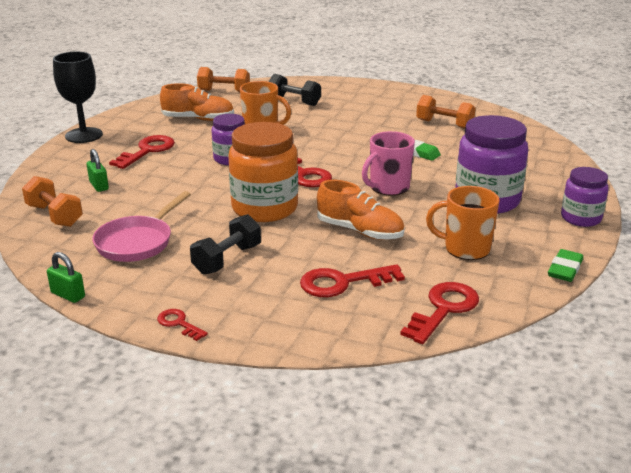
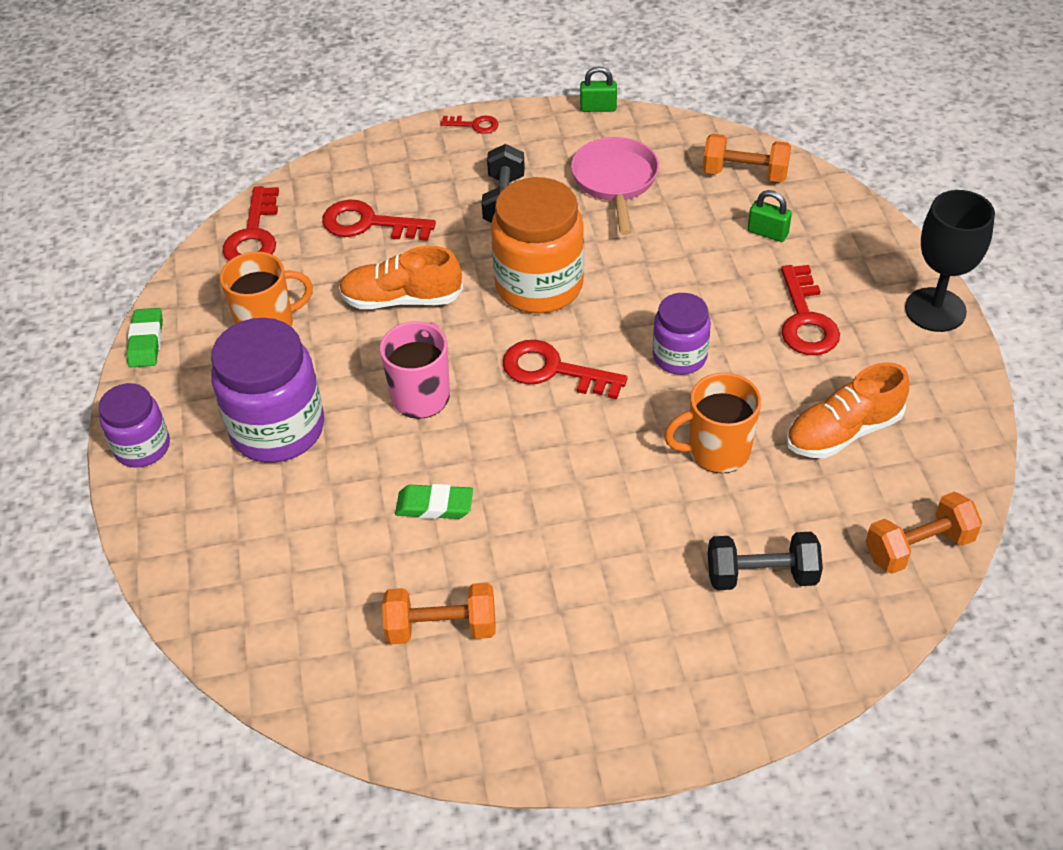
camera: 150 degrees right, 20 degrees up
(343, 283) = (368, 223): red key -> red key turned 120 degrees counterclockwise

